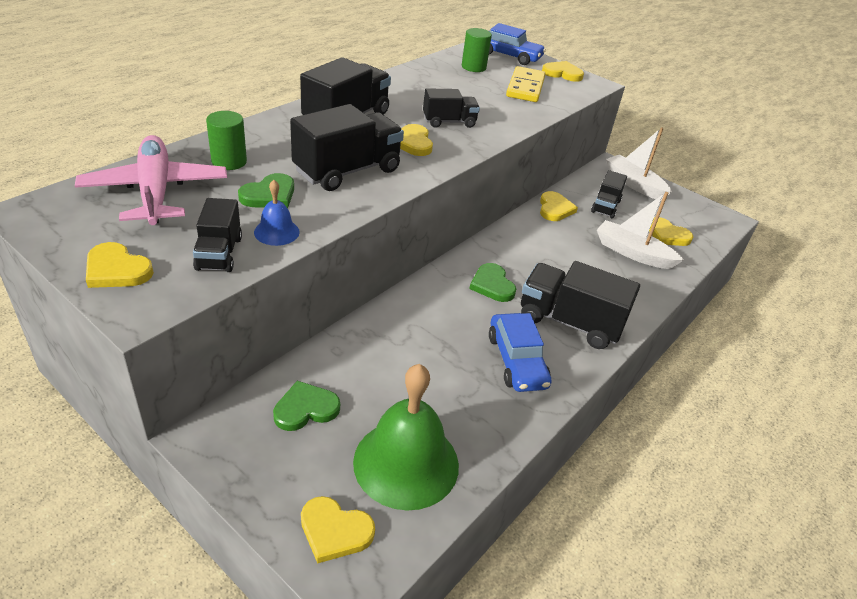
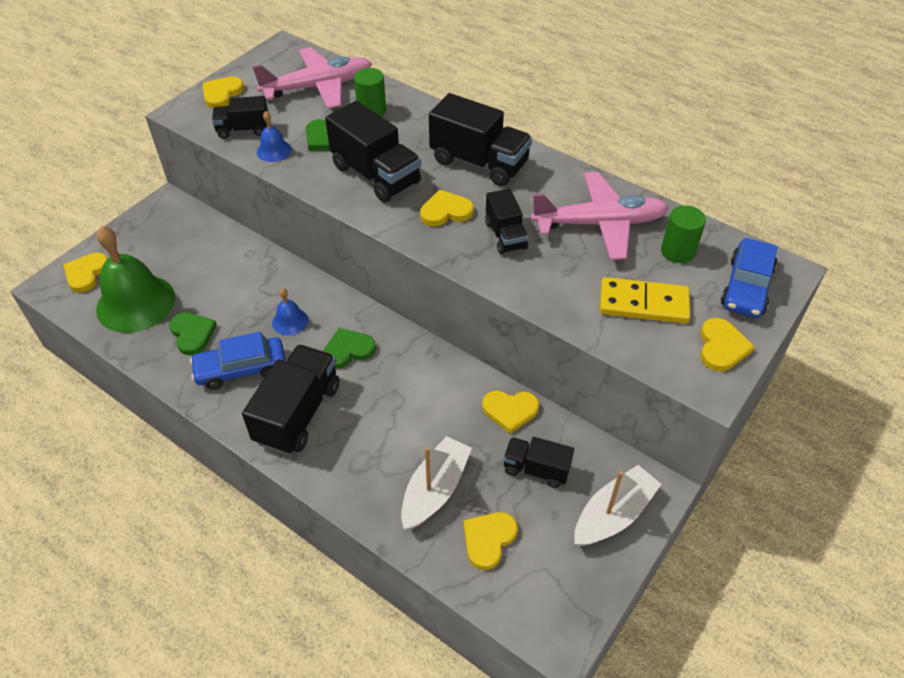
camera: 90 degrees right, 10 degrees up
(305, 409) = (189, 245): green heart -> green heart (192, 334)
(440, 85) = (599, 224): none -> pink plane
(451, 321) = (290, 321): none -> blue bell

